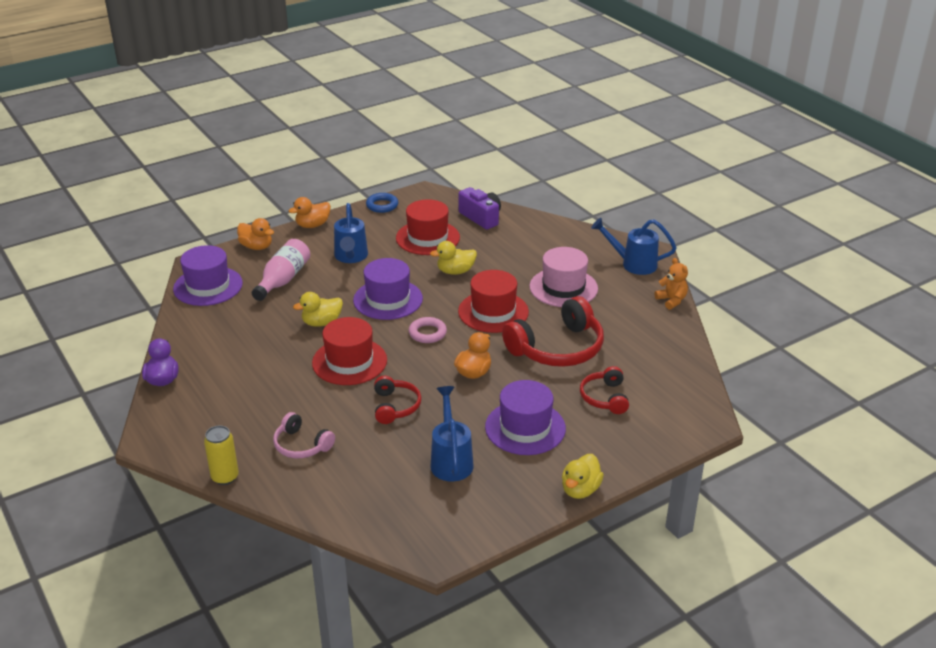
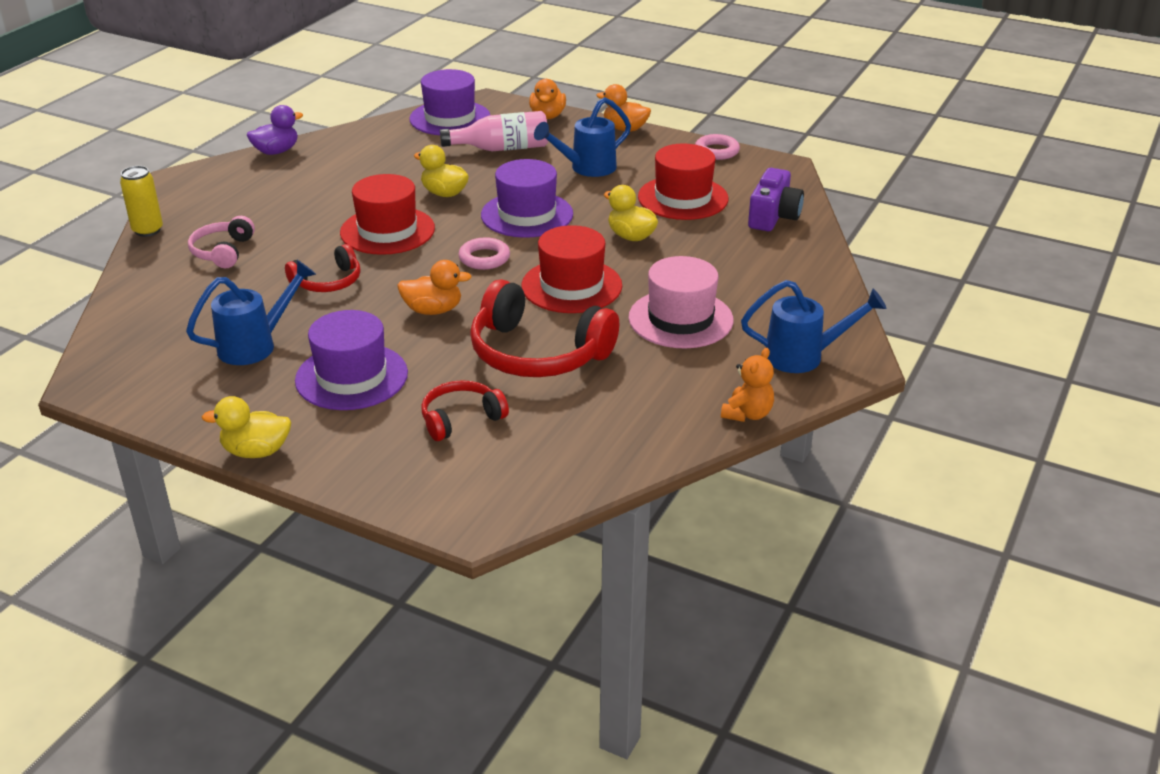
camera: 60 degrees right, 0 degrees up
(382, 205) = (716, 151): blue ring -> pink ring
(633, 264) = (804, 356): blue watering can -> blue watering can turned 105 degrees clockwise

